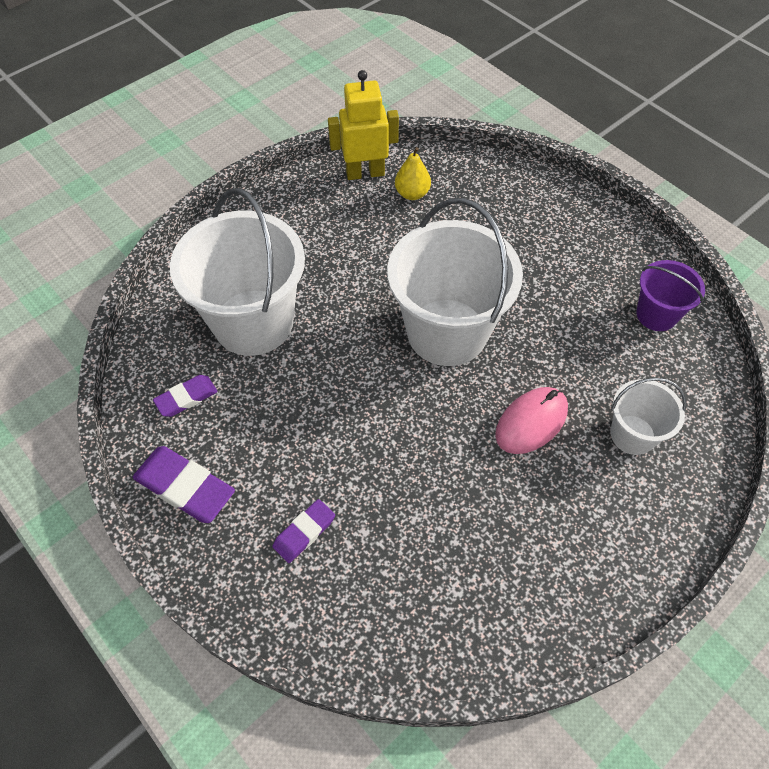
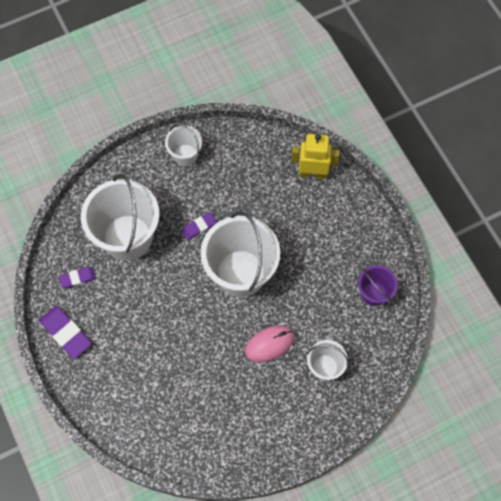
camera: 15 degrees right, 10 degrees up
(304, 532) = (123, 376): purple eraser -> purple eraser (199, 227)
(310, 200) = (185, 155): none -> white bucket
(365, 173) = (227, 141): yellow robot -> yellow robot (312, 173)
(412, 194) = (252, 166): yellow pear -> none

